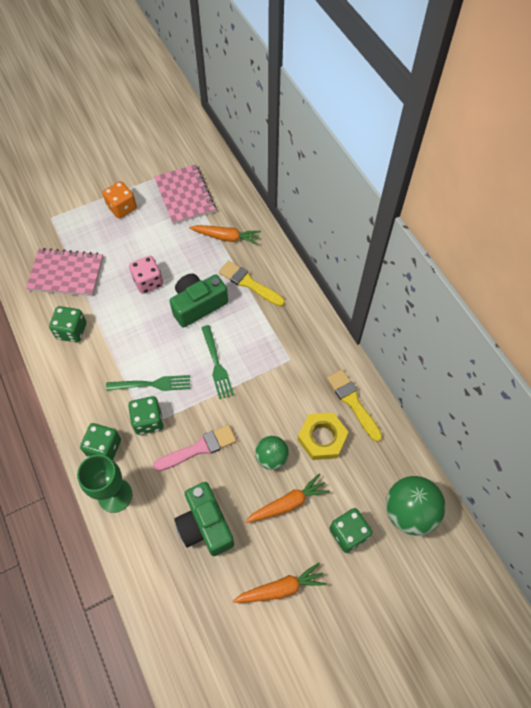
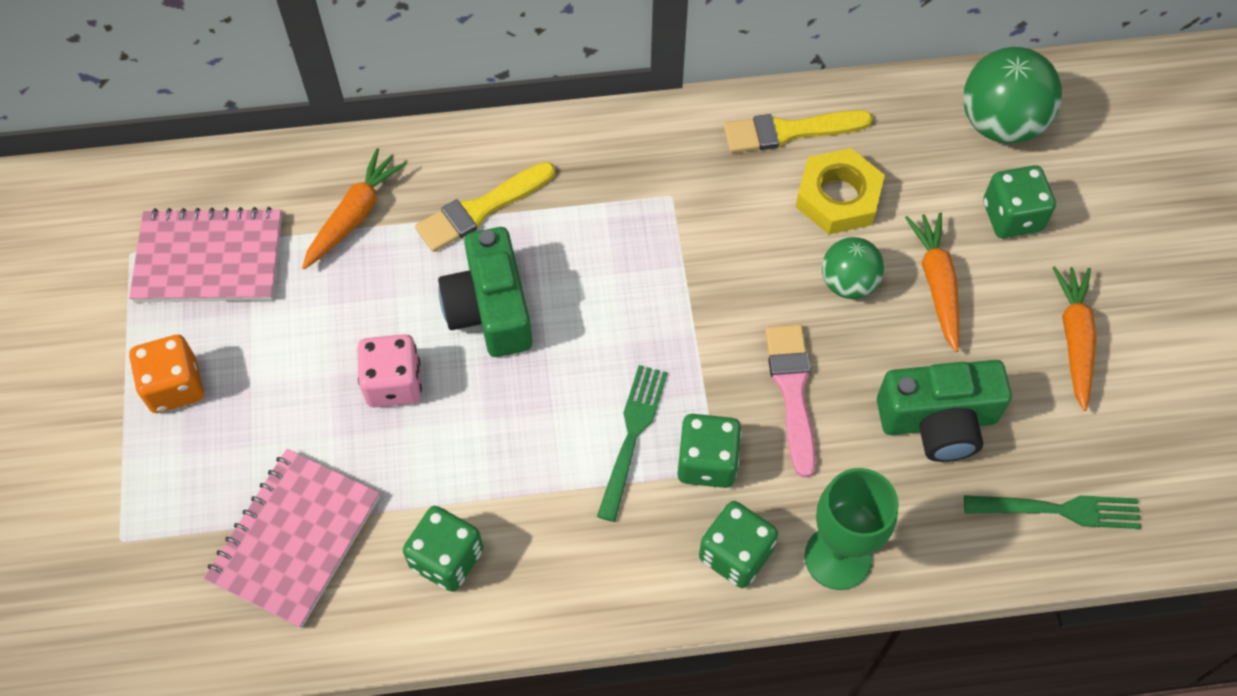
camera: 70 degrees left, 0 degrees up
(216, 364) = (634, 314): green fork -> green fork (1059, 510)

